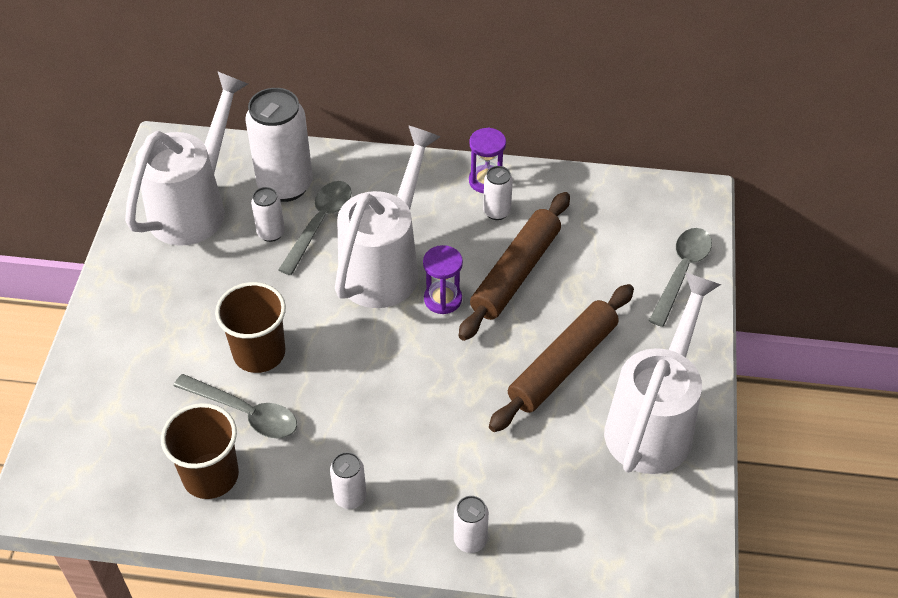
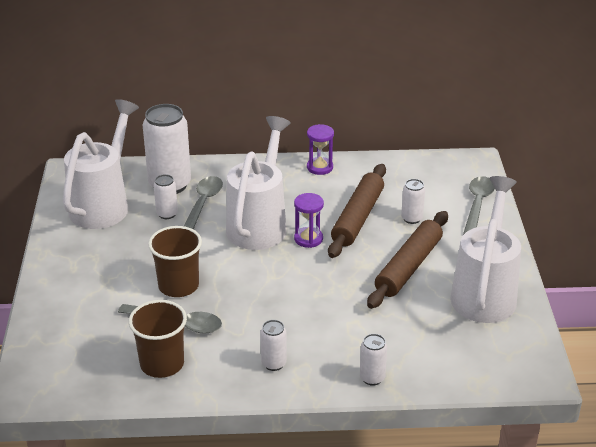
camera: 10 degrees left, 15 degrees down
(496, 212) = (333, 184): white can -> white can (411, 218)

